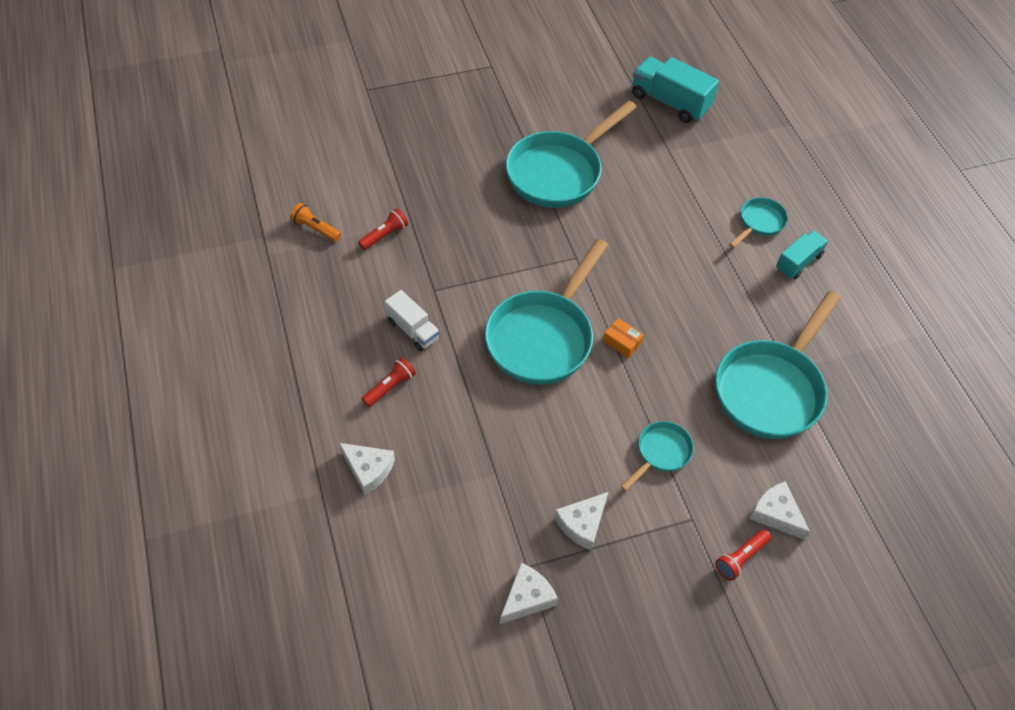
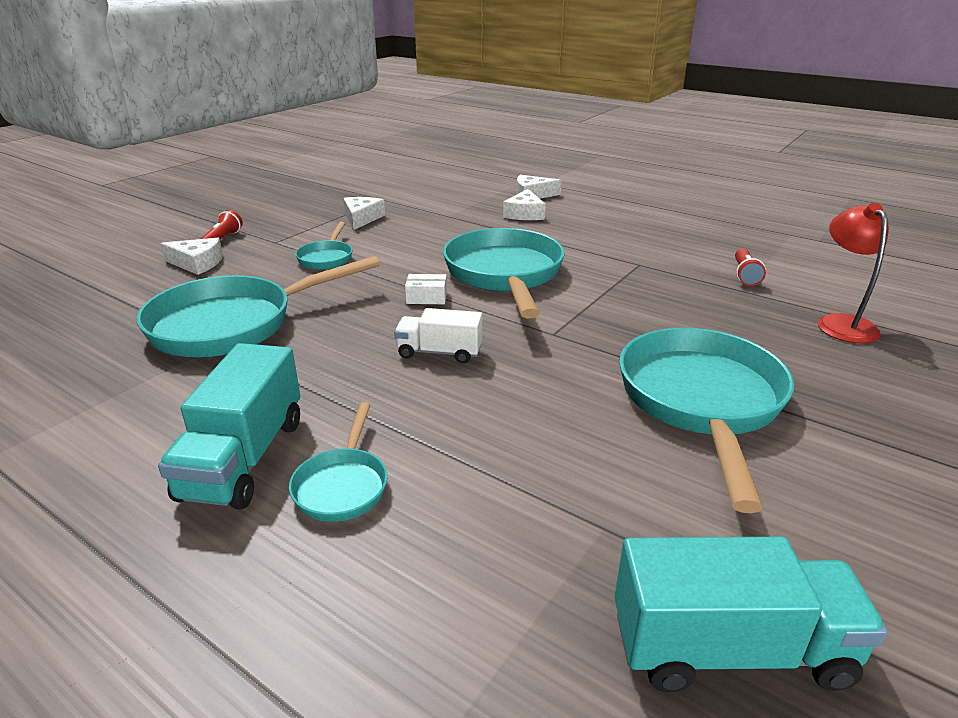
camera: 145 degrees right, 25 degrees down
(315, 229) = (799, 257): orange flashlight -> none
(390, 387) = (577, 219): red flashlight -> none
(405, 169) = (841, 323): none -> red lamp
(413, 330) = (613, 242): white truck -> white truck (439, 352)
(527, 598) = (371, 193): white cheese -> white cheese (524, 214)
(622, 342) = (426, 297): orange box -> white box
(771, 389) = (233, 324): turquoise pan -> turquoise pan turned 120 degrees counterclockwise
(798, 262) = (244, 458): turquoise truck -> turquoise truck, size x1.61

